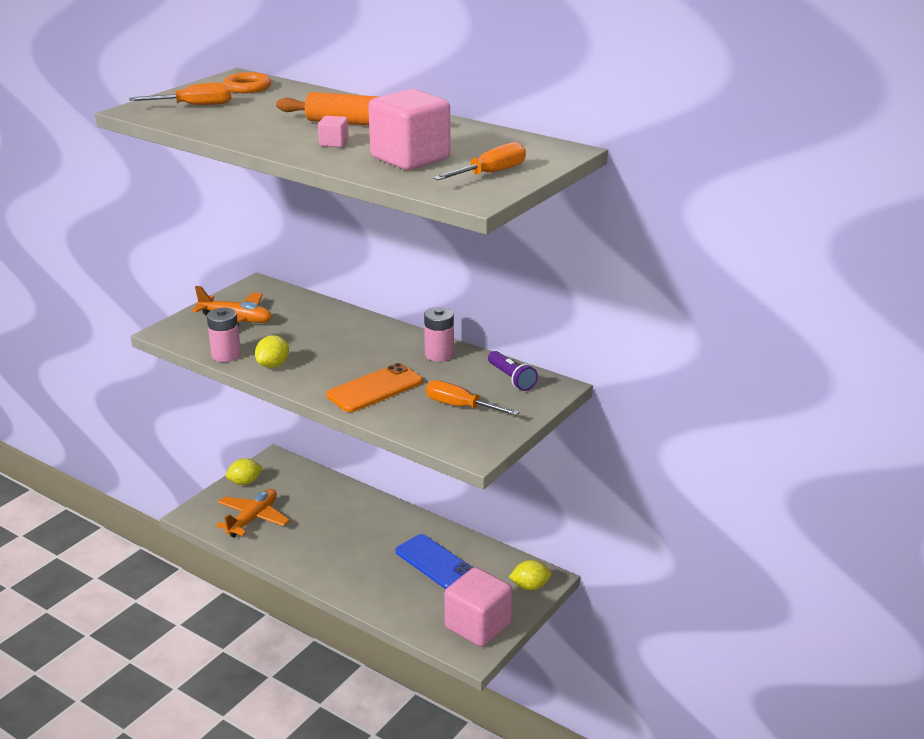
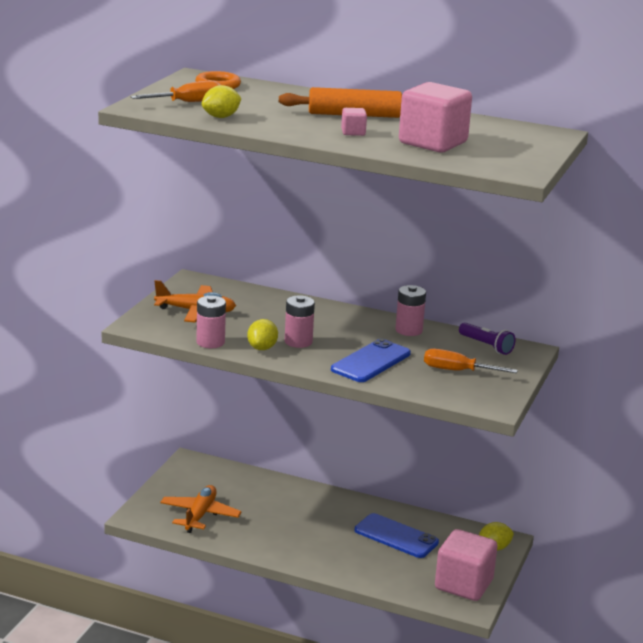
camera: 15 degrees left, 5 degrees down
(245, 482) = (172, 483): yellow lemon -> yellow lemon (221, 117)
(315, 360) = (298, 342): none -> pink battery
(375, 389) = (371, 362): orange phone -> blue phone
(490, 173) = (512, 153): orange screwdriver -> none

